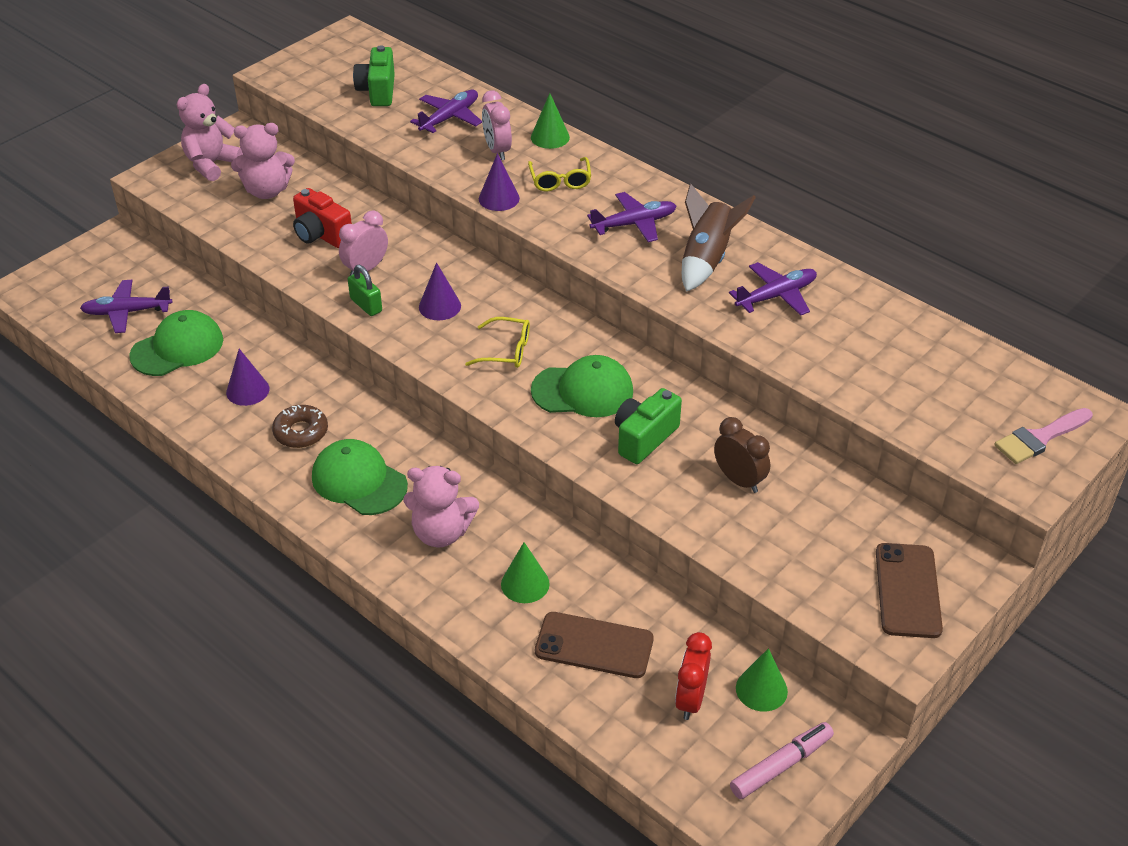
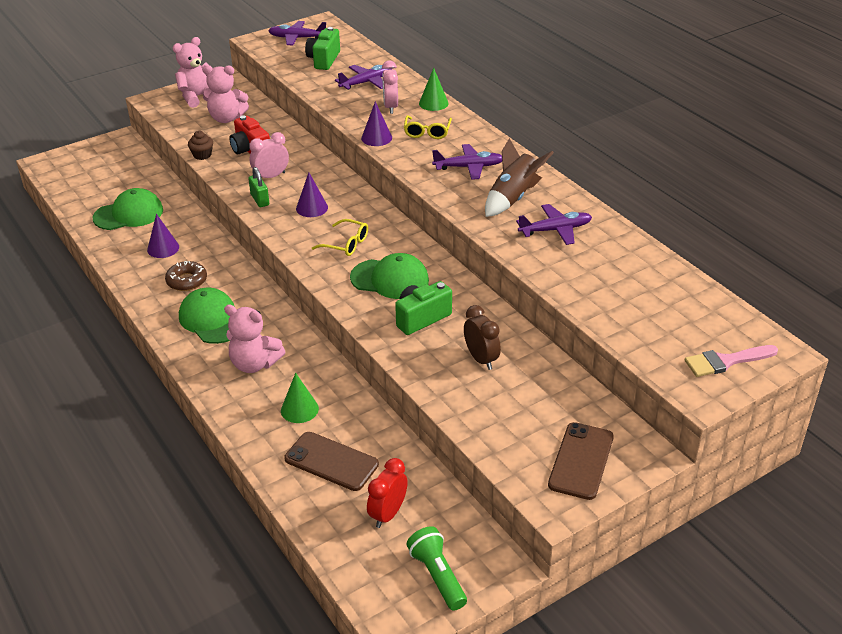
camera: 15 degrees right, 5 degrees down
(127, 312) = (106, 187): purple plane -> purple plane (297, 38)
(258, 251) = (202, 155): none -> brown cupcake
(761, 689) = (446, 517): green cone -> none
(780, 765) = (437, 576): pink marker -> green flashlight

